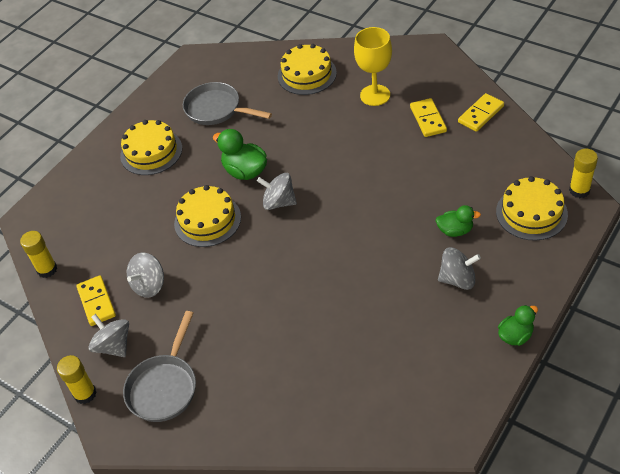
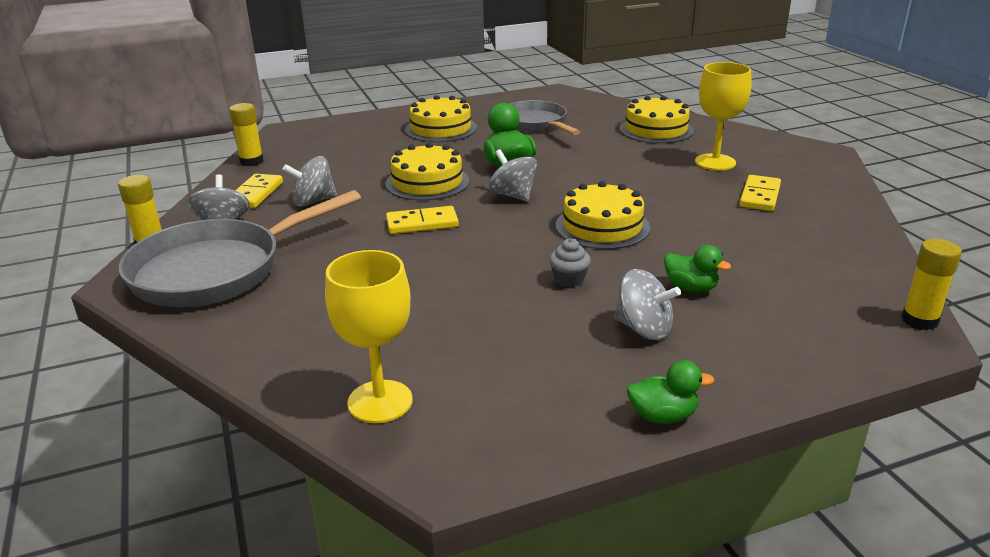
camera: 30 degrees right, 20 degrees down
(164, 387) = (217, 270): grey pan -> grey pan, size x1.54
(376, 417) = (380, 401): none -> yellow goblet
(386, 263) = (569, 280): none -> grey cupcake
(480, 114) = (835, 213): yellow domino -> yellow domino (422, 223)
(531, 213) = (819, 313): yellow cake -> yellow cake (602, 226)

